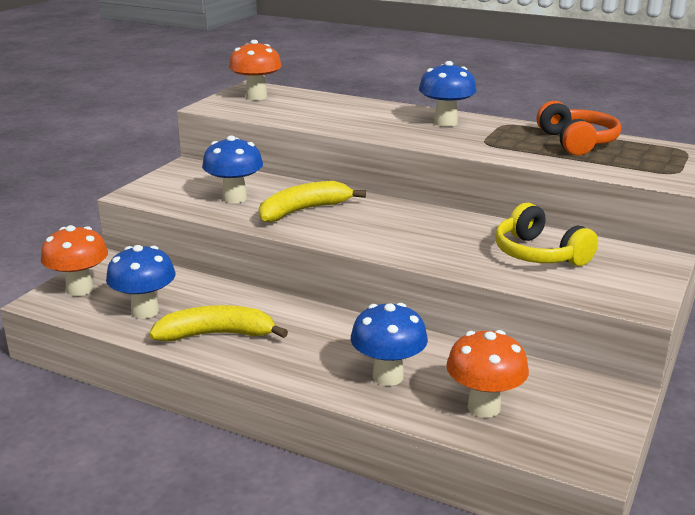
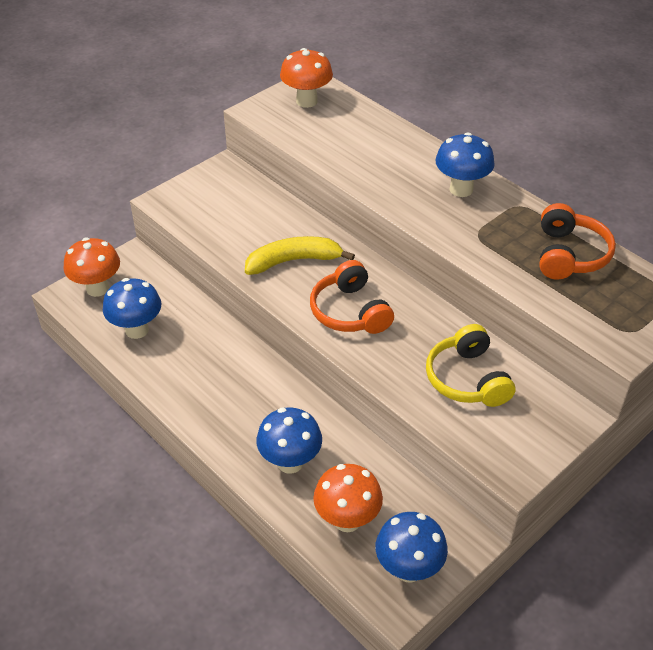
camera: 20 degrees right, 20 degrees up
(217, 334) = (180, 374): yellow banana -> none
(234, 198) = (243, 227): blue mushroom -> blue mushroom (408, 569)
(387, 232) = (350, 311): none -> orange headphones

